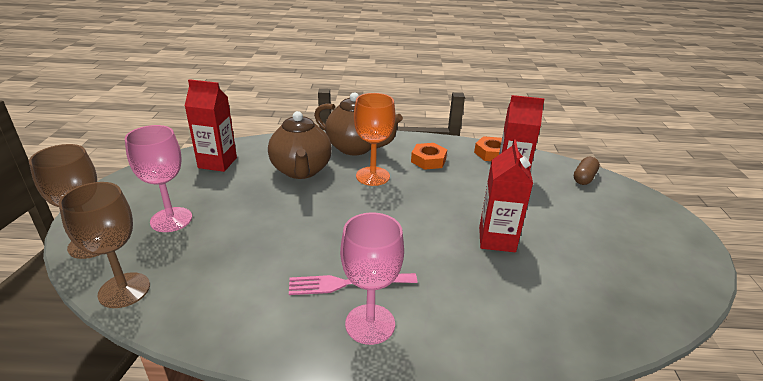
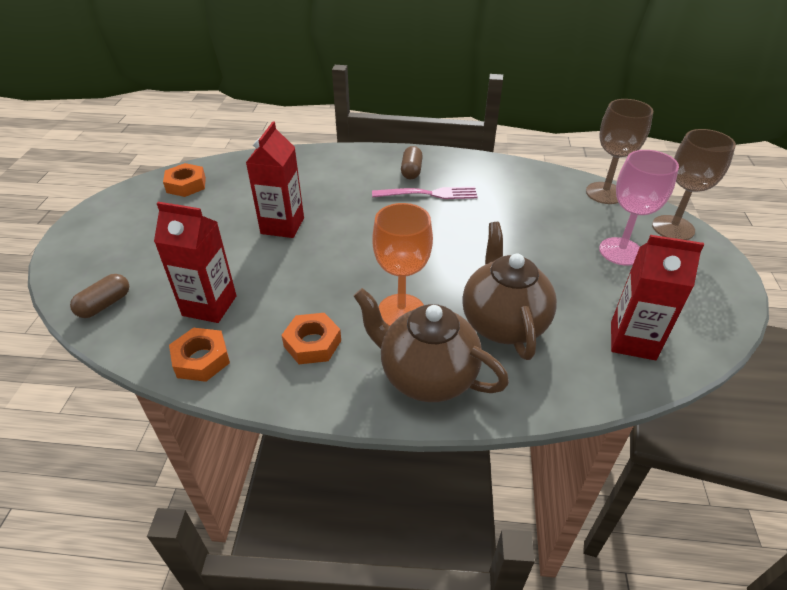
camera: 175 degrees left, 10 degrees up
(370, 324) = (411, 171): pink goblet -> brown capsule
(646, 290) = (186, 185): none -> orange nut

